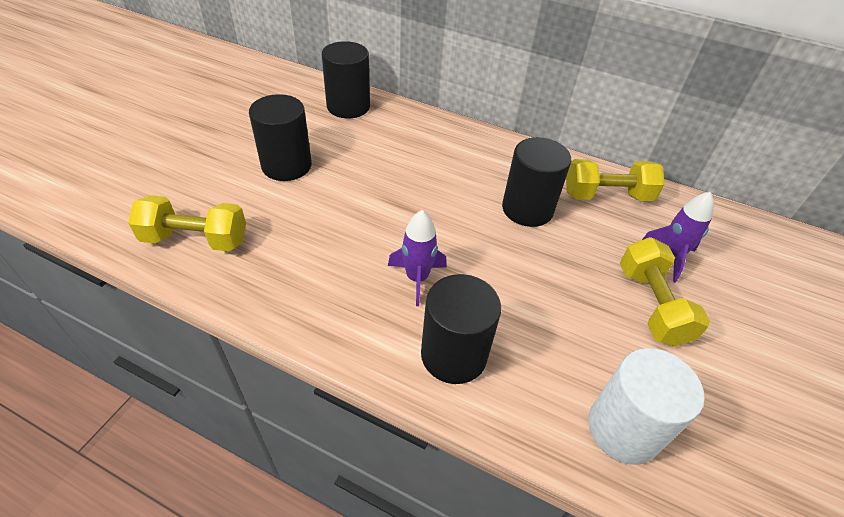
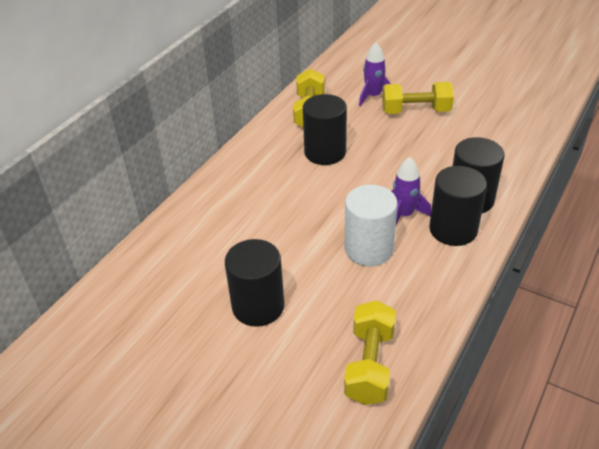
camera: 80 degrees left, 5 degrees down
(348, 106) = (155, 262): black cylinder -> black cylinder (453, 229)
(623, 429) = (507, 137): white cylinder -> white cylinder (369, 249)

